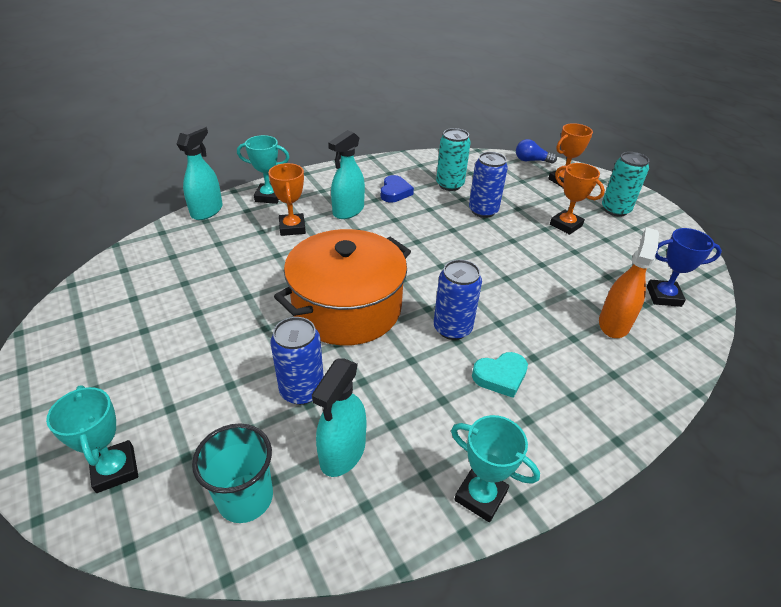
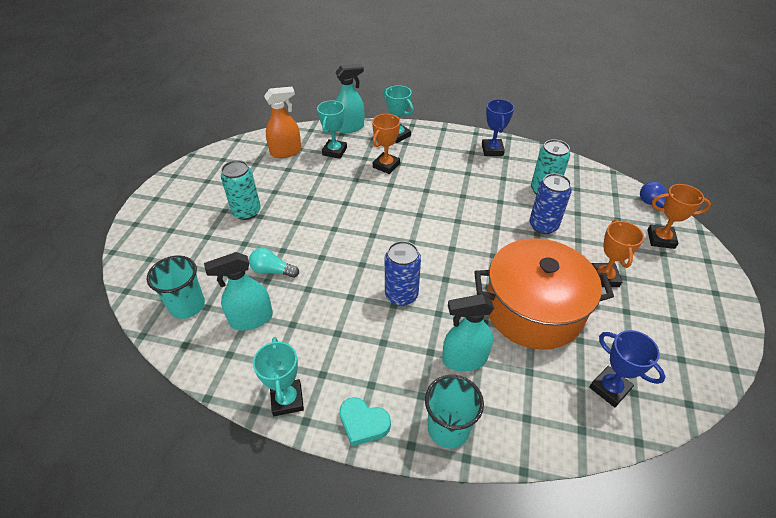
camera: 45 degrees right, 5 degrees up
(115, 469) = (157, 251): turquoise trophy -> turquoise trophy (334, 151)
(302, 390) = (272, 271): blue can -> turquoise light bulb
(347, 307) = (354, 239): orange pot -> orange pot (533, 309)
(348, 211) = (437, 172): turquoise spray bottle -> turquoise spray bottle (464, 359)
(371, 172) = (492, 150): none -> blue trophy
(395, 192) = (490, 174): blue heart -> none
(500, 376) = (390, 346): turquoise heart -> turquoise heart (363, 423)
(614, 323) = (528, 375): orange spray bottle -> orange spray bottle (286, 152)
(615, 210) = (678, 293): turquoise can -> turquoise can (246, 212)
(622, 404) = (448, 428): none -> turquoise cup

